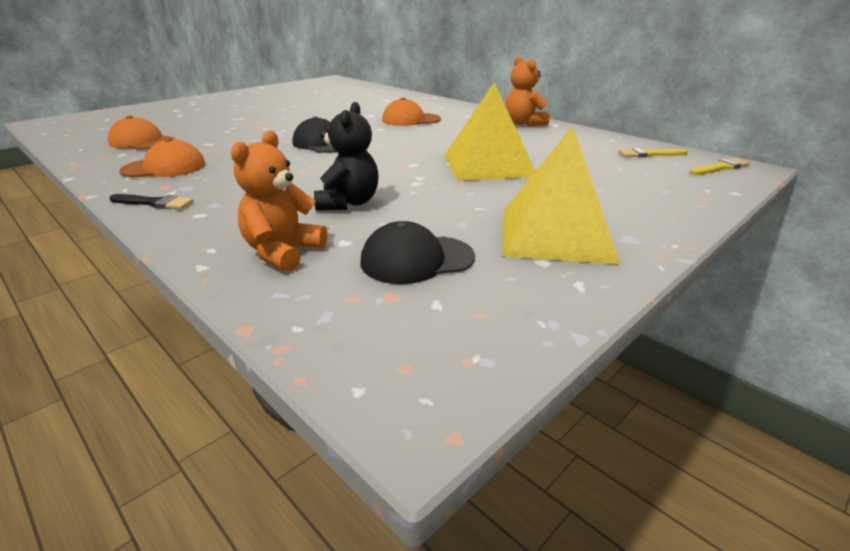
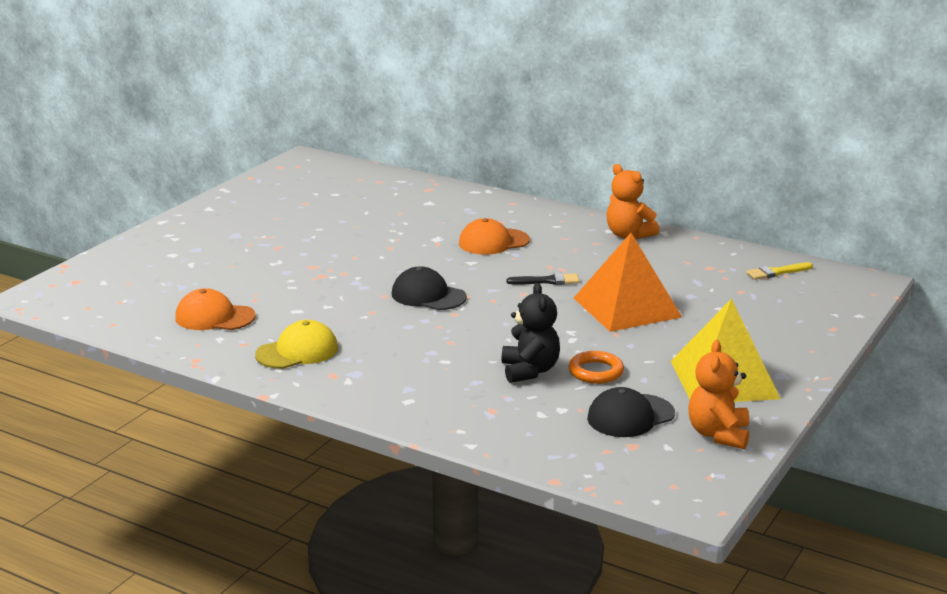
camera: 15 degrees left, 5 degrees down
(155, 203) = (350, 394): black brush -> black brush (547, 281)
(164, 168) = (297, 351): orange cap -> yellow cap
(283, 252) = (521, 425): orange teddy bear -> orange teddy bear (718, 434)
(415, 211) = (596, 372): none -> orange ring
(488, 165) = (626, 307): yellow pyramid -> orange pyramid
(720, 168) = (845, 284): yellow brush -> none

